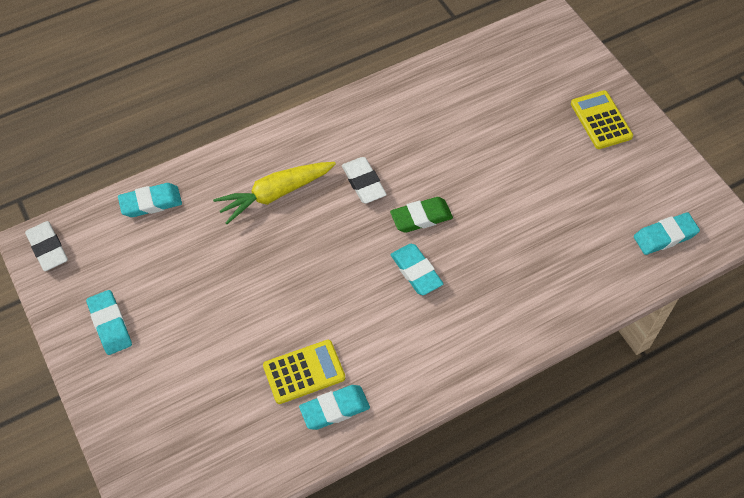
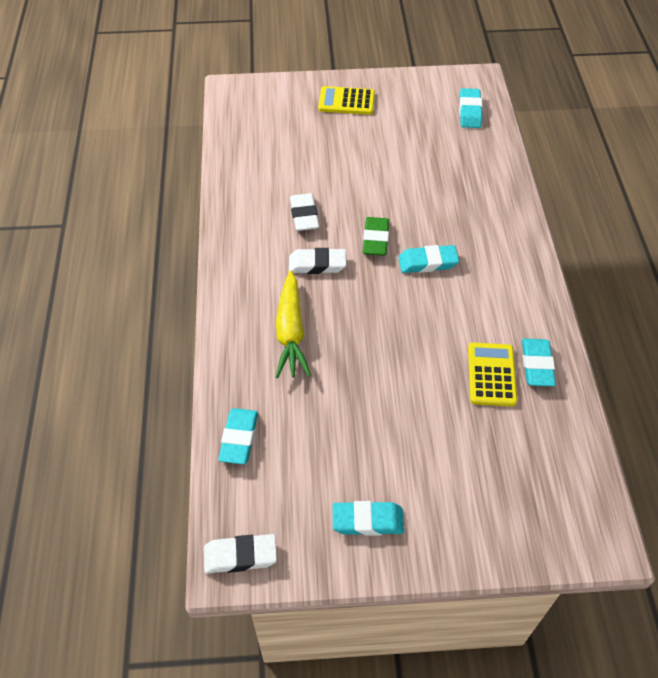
camera: 65 degrees left, 5 degrees down
(418, 148) = (304, 215): none -> white eraser

